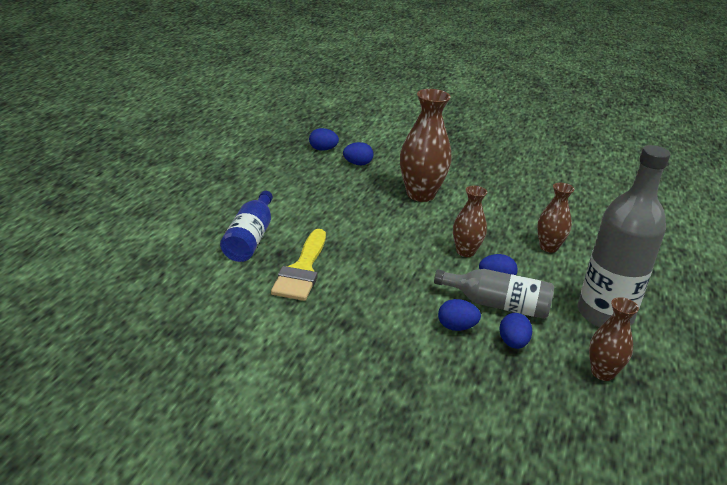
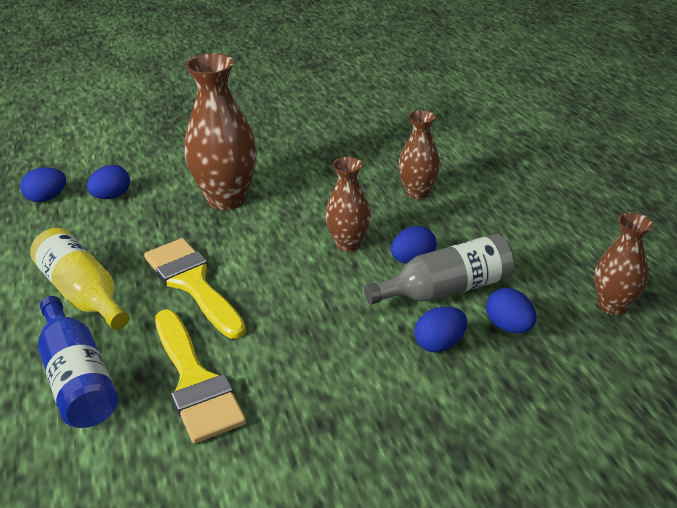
camera: 35 degrees left, 5 degrees up
(292, 203) = (83, 293): none -> yellow bottle
(352, 226) = (192, 283): none -> yellow brush
(605, 314) = (543, 239): grey bottle -> none

